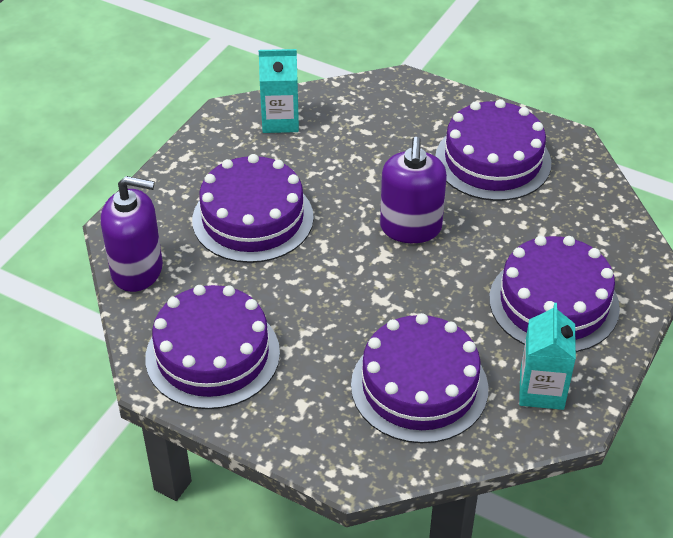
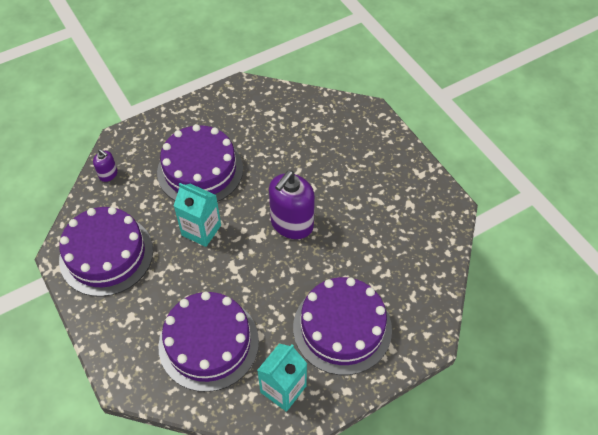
camera: 30 degrees right, 10 degrees up
(137, 270) = (108, 174): purple soap dispenser -> purple soap dispenser, size x0.48
(280, 121) = (269, 107): turquoise carton -> turquoise carton (201, 230)
(493, 160) = (385, 198): purple cake -> none

